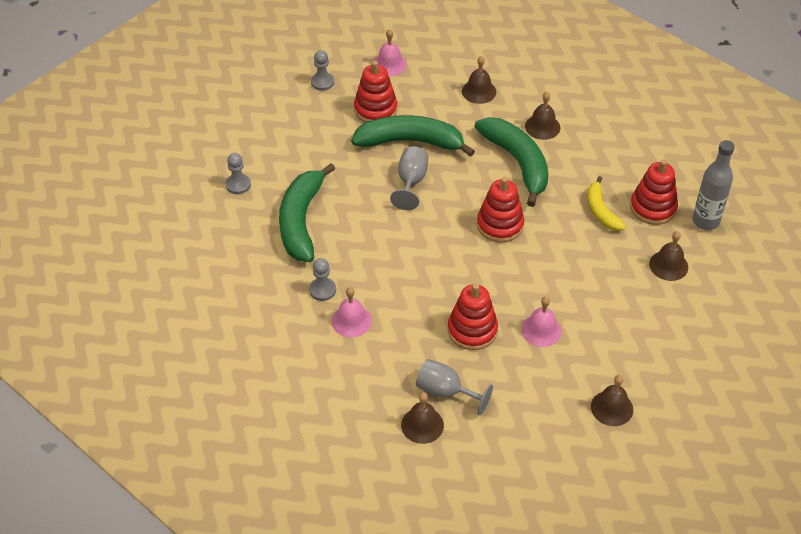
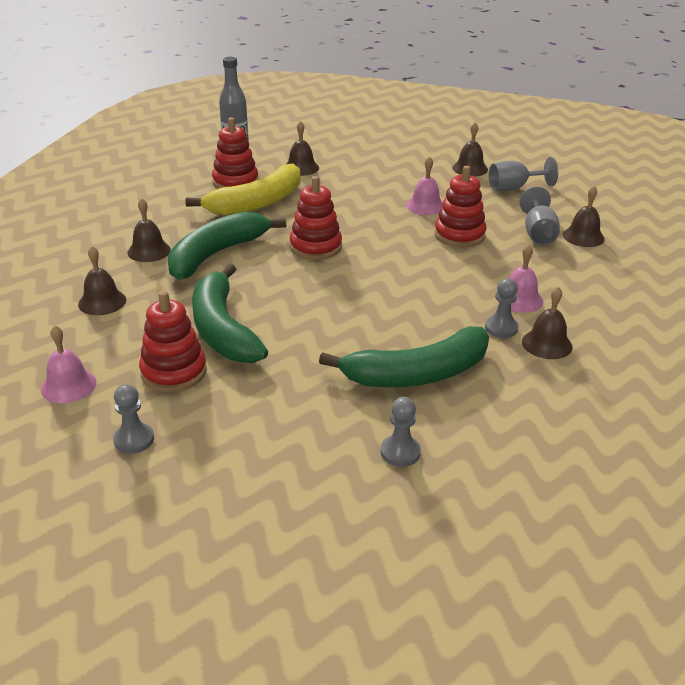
camera: 115 degrees left, 15 degrees down
(288, 307) = (547, 344): none -> brown bell
(411, 182) = (292, 312): grey goblet -> grey goblet (514, 188)
(601, 211) = (257, 203): yellow banana -> yellow banana, size x1.78

